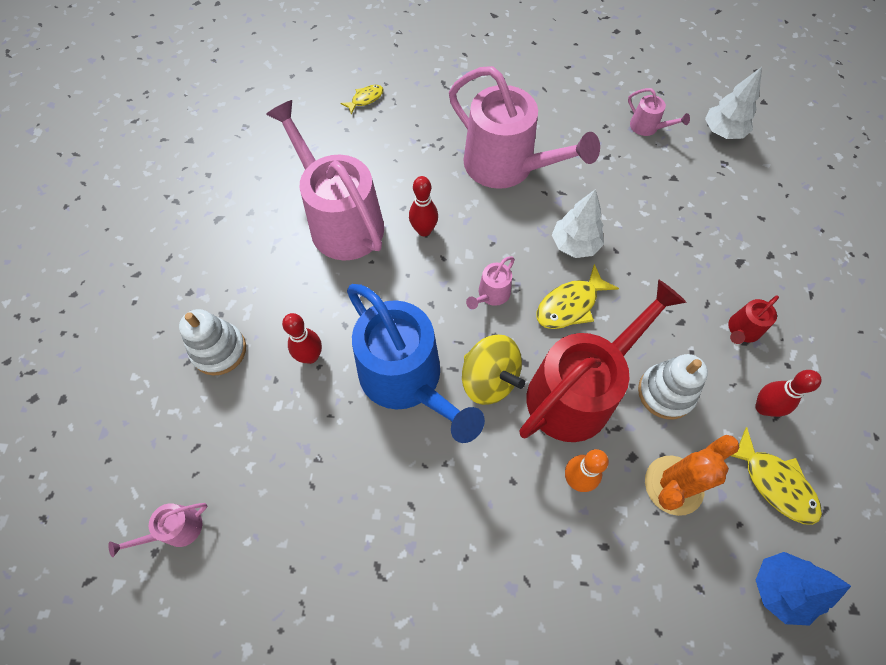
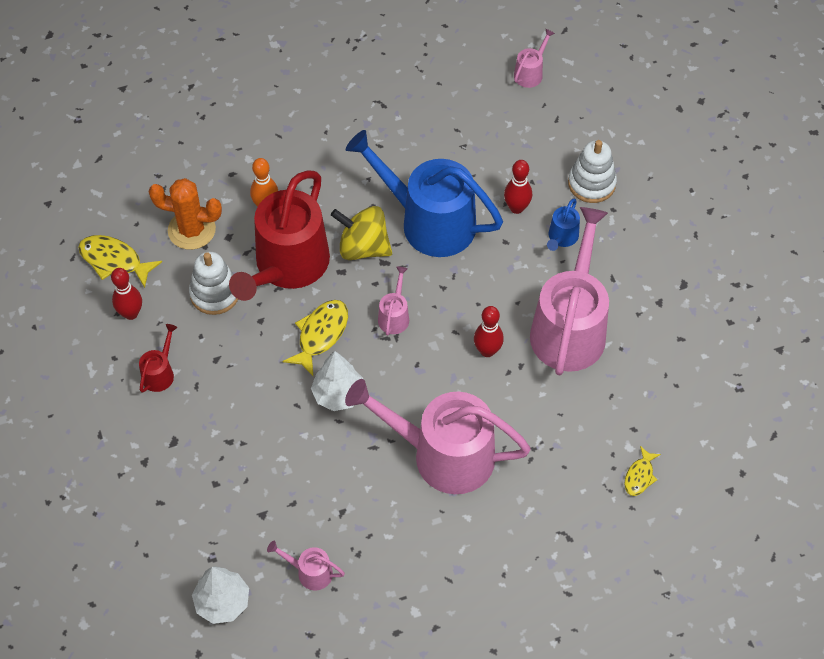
camera: 155 degrees right, 5 degrees down
(289, 306) = (562, 237): none -> blue watering can
(341, 221) = (569, 328): pink watering can -> pink watering can turned 105 degrees counterclockwise
(673, 485) = (191, 230): orange cactus -> orange cactus turned 75 degrees clockwise
(779, 589) = (102, 195): blue tree -> none

